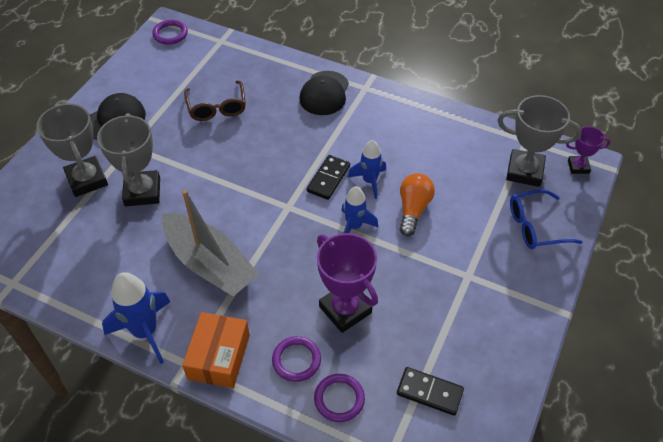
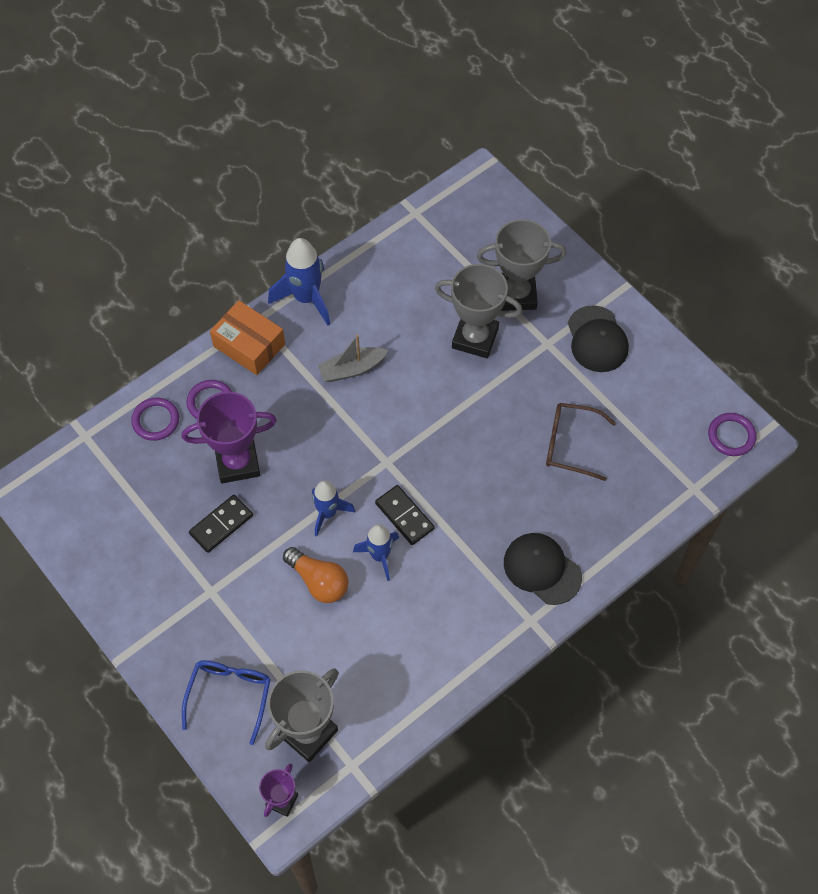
camera: 115 degrees right, 10 degrees up
(210, 264) = (352, 369): grey boat -> grey boat, size x0.55
(429, 392) = (118, 493): black domino -> black domino (221, 525)

